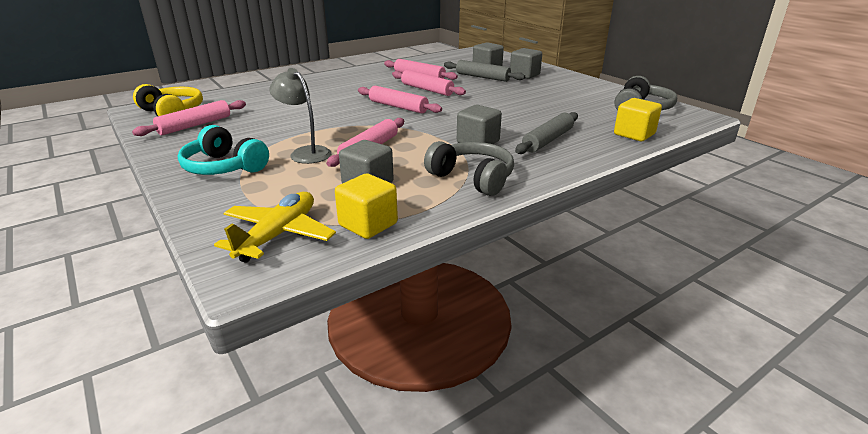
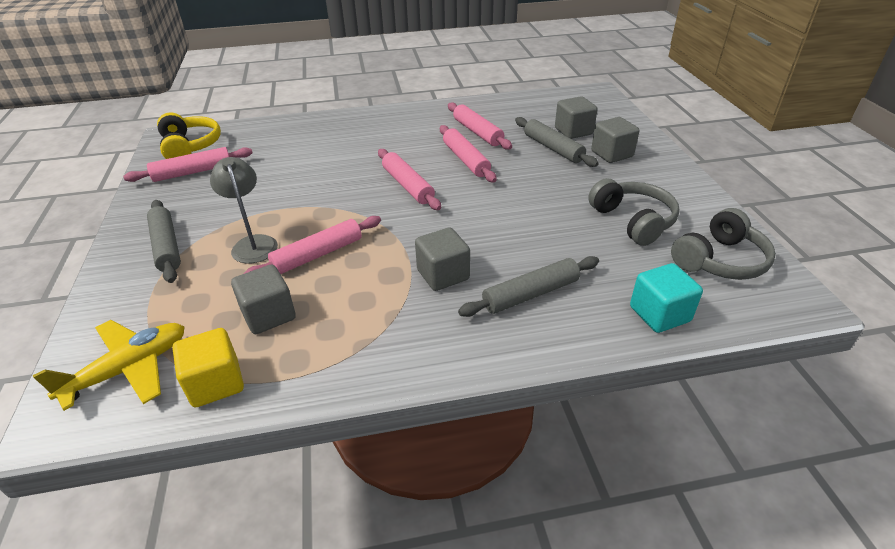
camera: 25 degrees right, 10 degrees up
(224, 167) = (166, 246): turquoise headphones -> grey rolling pin
(472, 178) = (382, 340): grey headphones -> grey headphones (632, 221)
(634, 134) = (659, 314): yellow cube -> turquoise cube

